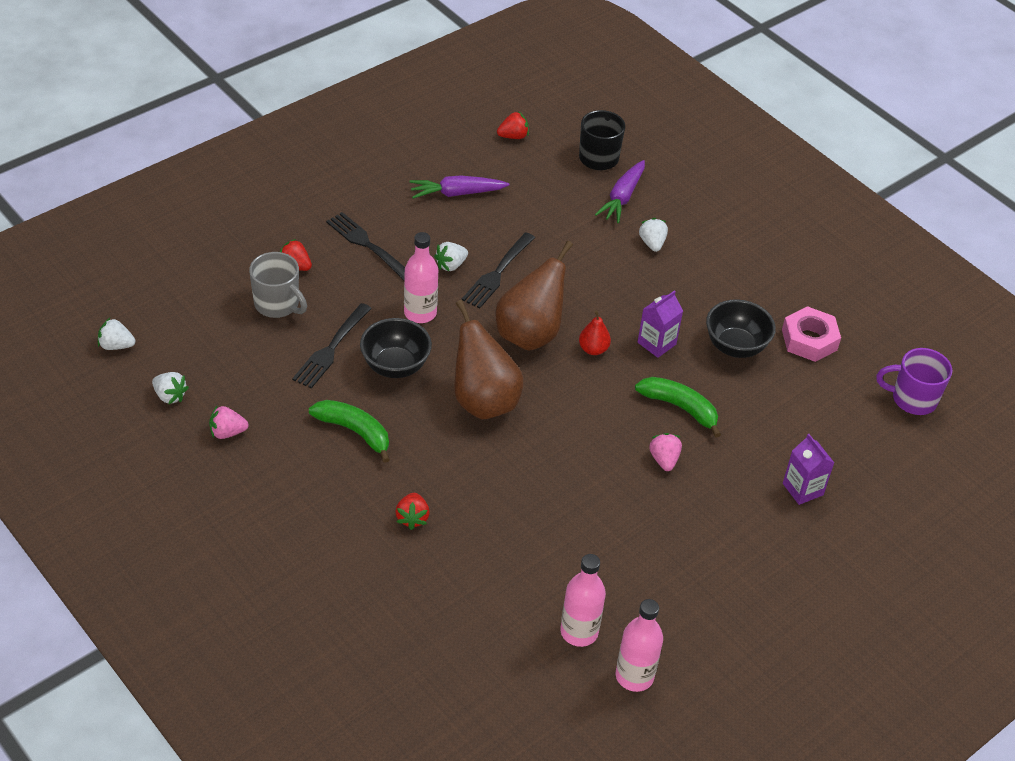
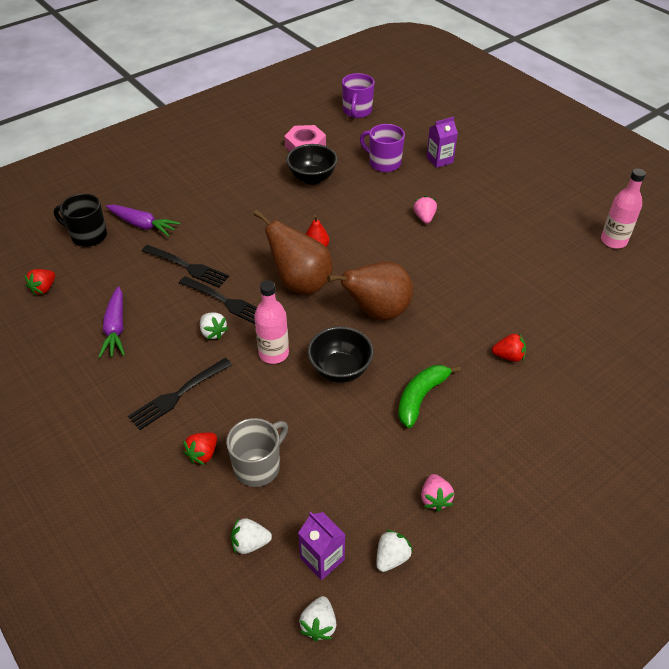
camera: 85 degrees left, 0 degrees up
(331, 348) = (318, 418): black fork -> black fork (187, 267)
(513, 136) = (44, 288): red strawberry -> red strawberry turned 135 degrees counterclockwise
(579, 632) = (587, 265): pink bottle -> none
(652, 243) = (200, 211): white strawberry -> white strawberry (250, 543)
(656, 343) = (309, 215): purple carton -> purple carton (322, 559)
(664, 460) = (424, 218): pink strawberry -> pink strawberry turned 90 degrees clockwise
(680, 407) = (373, 207): green banana -> none
(783, 424) = (384, 163): none -> purple mug

